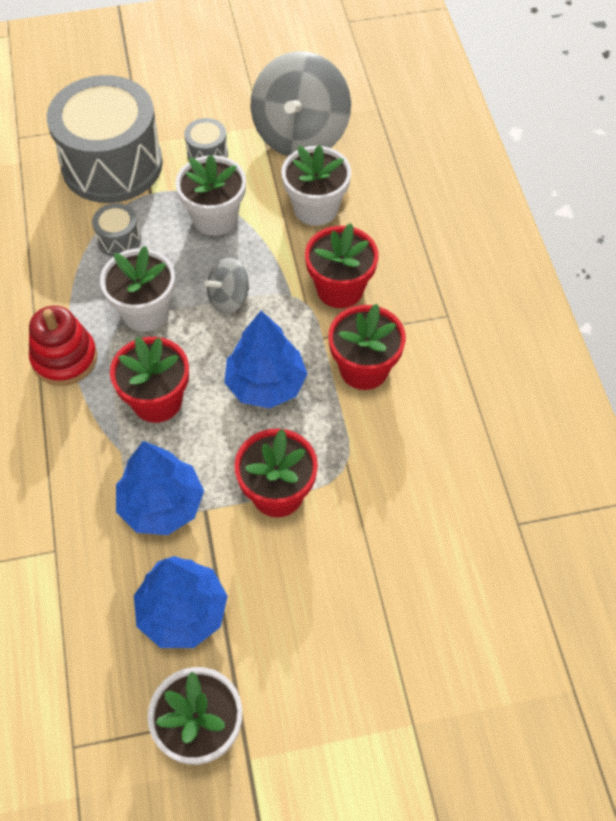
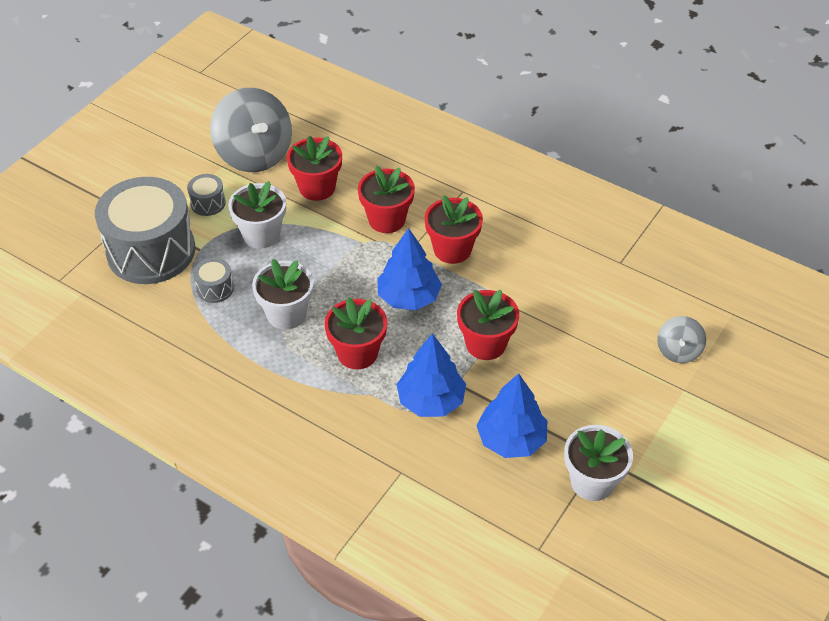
camera: 45 degrees left, 10 degrees down
(64, 358) = (269, 375): red stacking toy -> none
(229, 298) = (328, 270): grey spinning top -> grey spinning top (678, 351)
(315, 208) = (317, 188): white flower pot -> red flower pot

